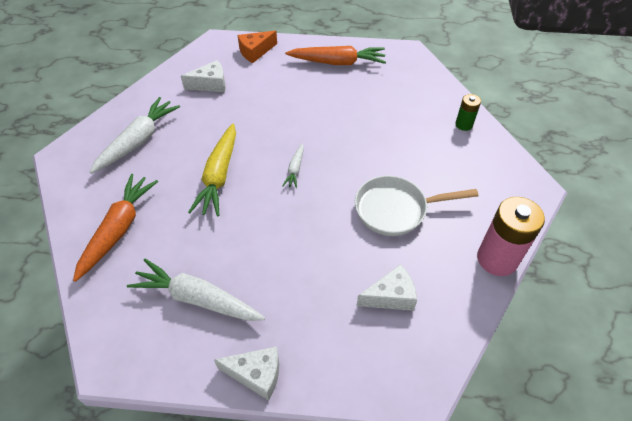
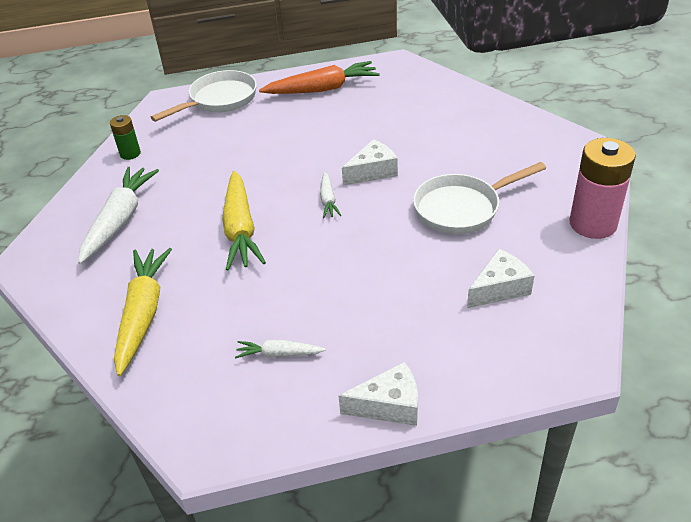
camera: 15 degrees left, 10 degrees down
(119, 229) = (143, 313): orange carrot -> yellow carrot
(197, 298) = (278, 354): white carrot -> white carrot, size x0.50
(210, 84) = (181, 143): white cheese -> white cheese (372, 172)
(255, 52) = (219, 100): orange cheese -> white pan
(463, 125) = (493, 114): green battery -> green battery (130, 154)

